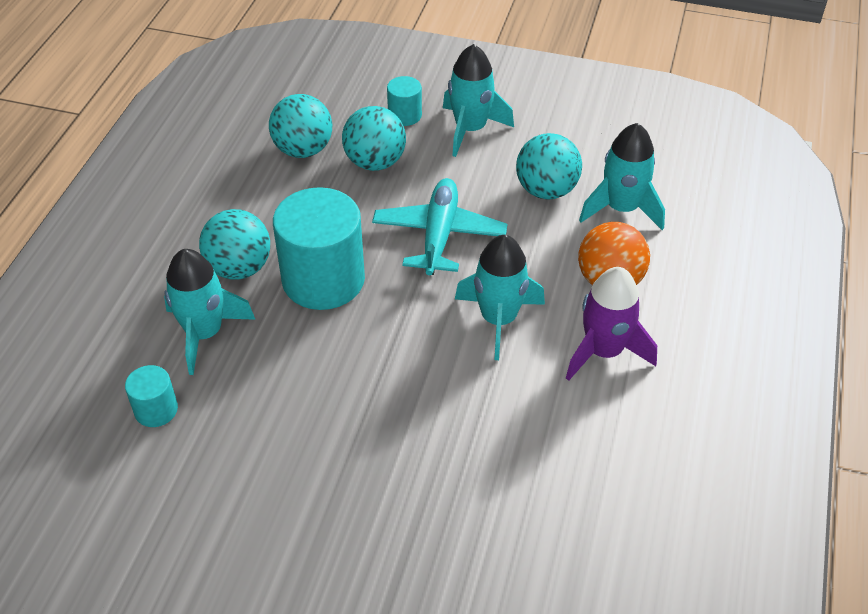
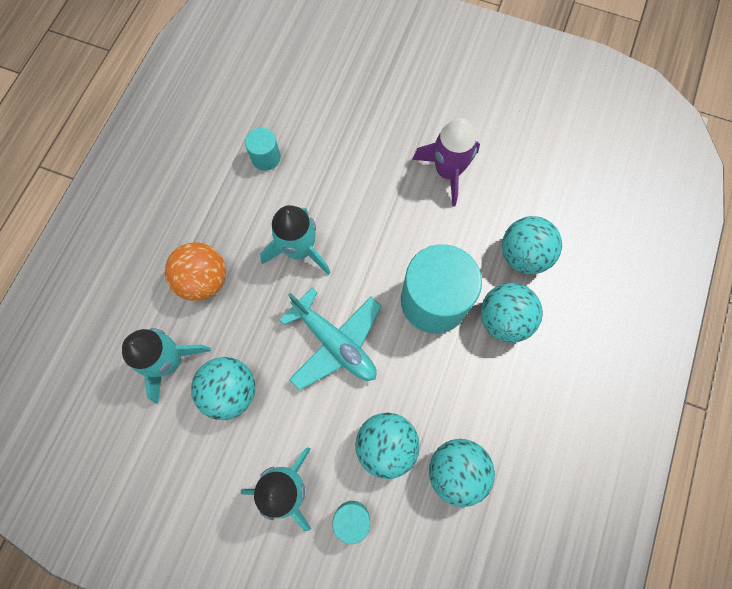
camera: 175 degrees left, 25 degrees up
(156, 410) = (548, 192): turquoise cylinder -> turquoise cylinder (266, 157)
(205, 333) = (523, 255): turquoise rocket -> turquoise ball
(439, 235) = (335, 343): turquoise plane -> turquoise plane turned 60 degrees counterclockwise
(603, 351) = (227, 215): purple rocket -> purple rocket (447, 172)

